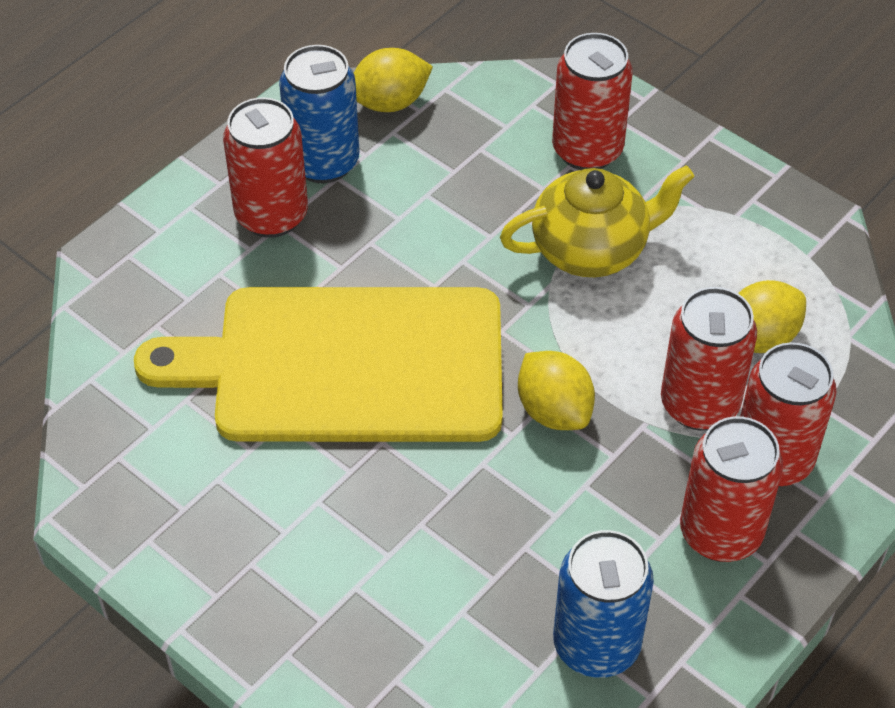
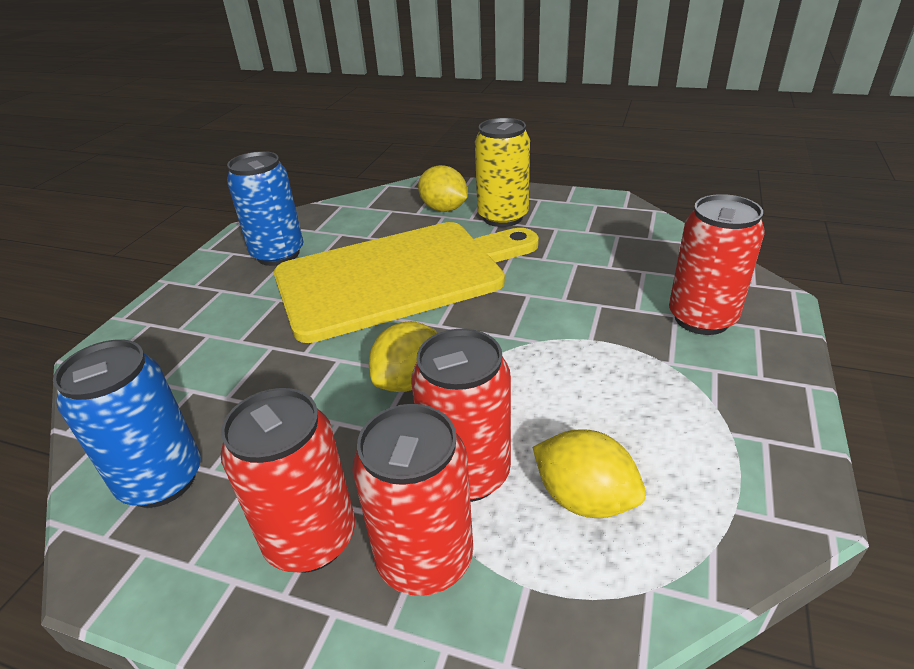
camera: 70 degrees right, 15 degrees down
(271, 215) = (502, 217): red can -> yellow can
(323, 162) = (563, 220): blue can -> blue can (278, 254)
(346, 366) = (397, 276): yellow cutting board -> yellow cutting board turned 90 degrees clockwise
(390, 102) = (642, 226): yellow lemon -> yellow lemon (444, 209)
(591, 249) = (597, 351): yellow teapot -> none

